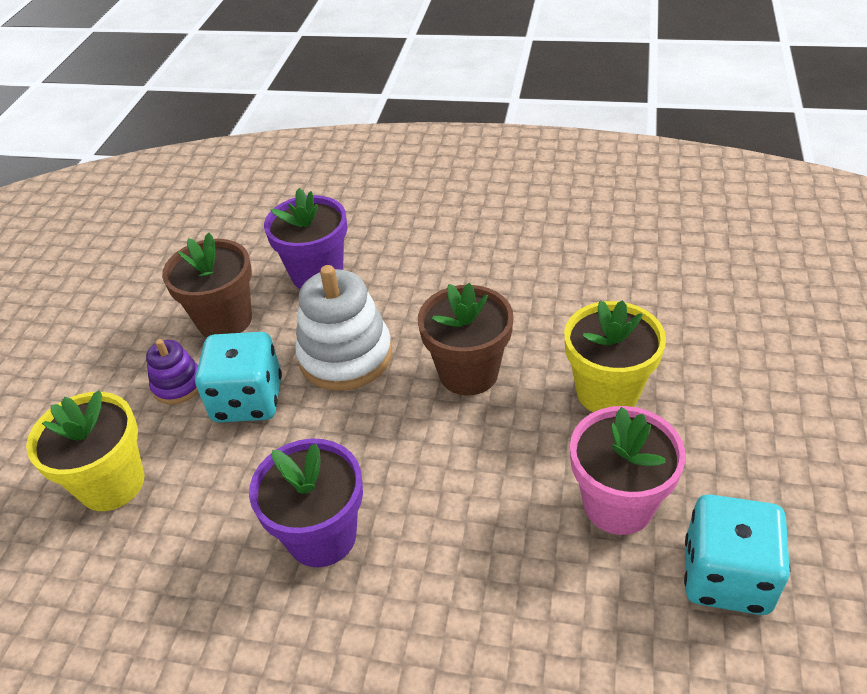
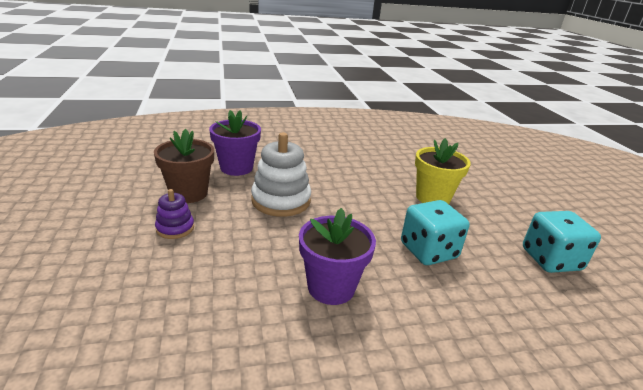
camera: 30 degrees left, 15 degrees down
(112, 483) = (155, 289): yellow flower pot -> none
(248, 400) = (231, 229): turquoise dice -> turquoise dice (428, 251)
(468, 373) = (357, 199): brown flower pot -> none
(618, 504) = (478, 241): pink flower pot -> none

